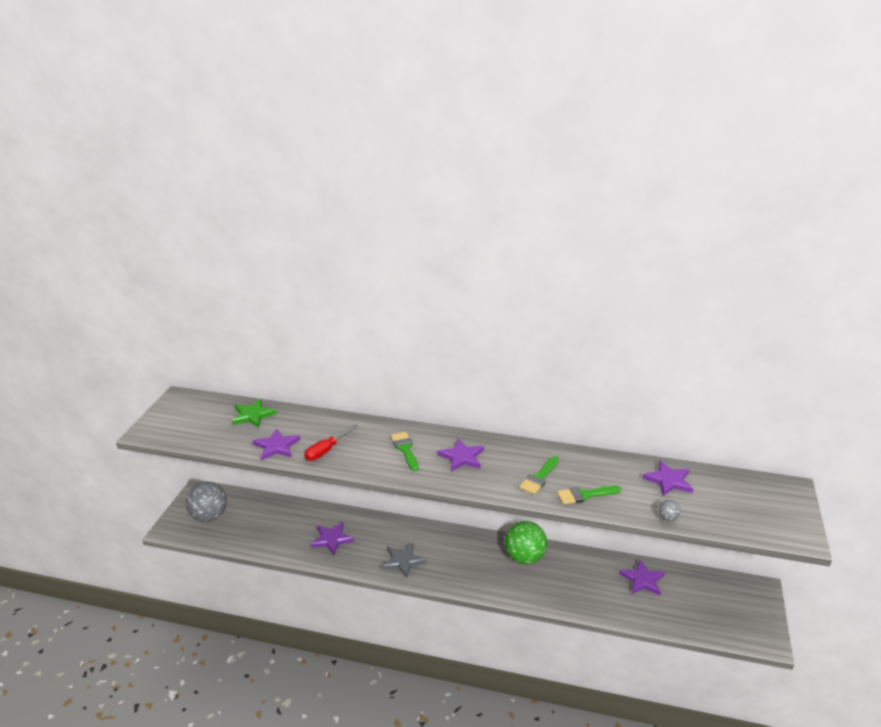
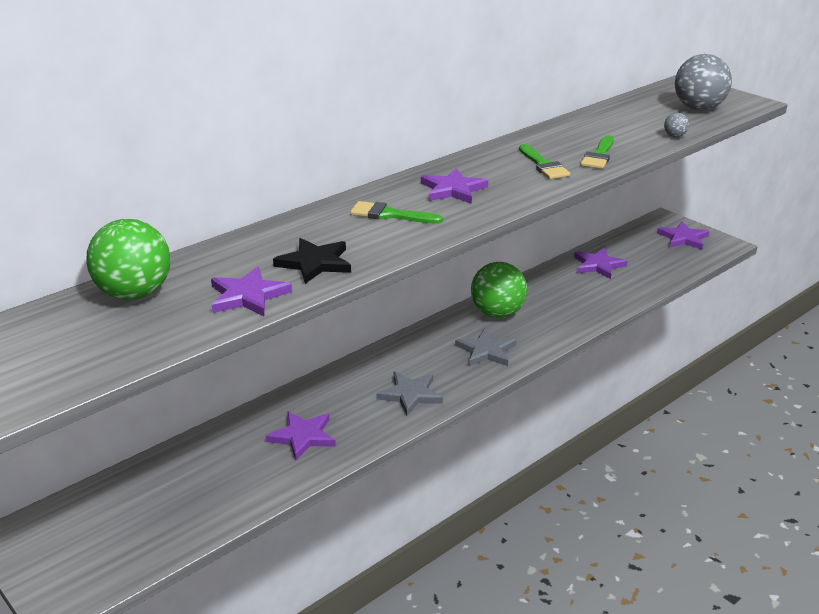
camera: 55 degrees left, 0 degrees up
(209, 516) = (94, 542): grey ball -> grey ball (698, 108)
(252, 415) = (134, 294): green star -> green ball
(326, 450) = (315, 263): red screwdriver -> black star
(477, 572) = (486, 351): none -> grey star
(668, 481) = (620, 117): purple star -> purple star (683, 238)

